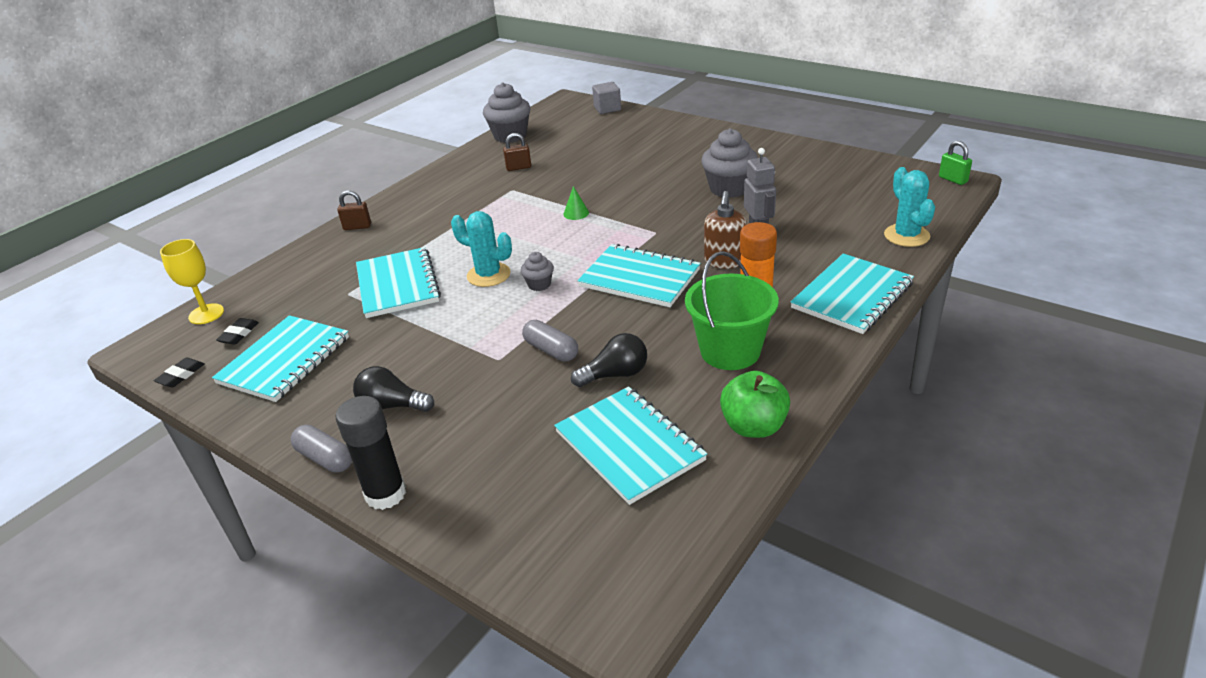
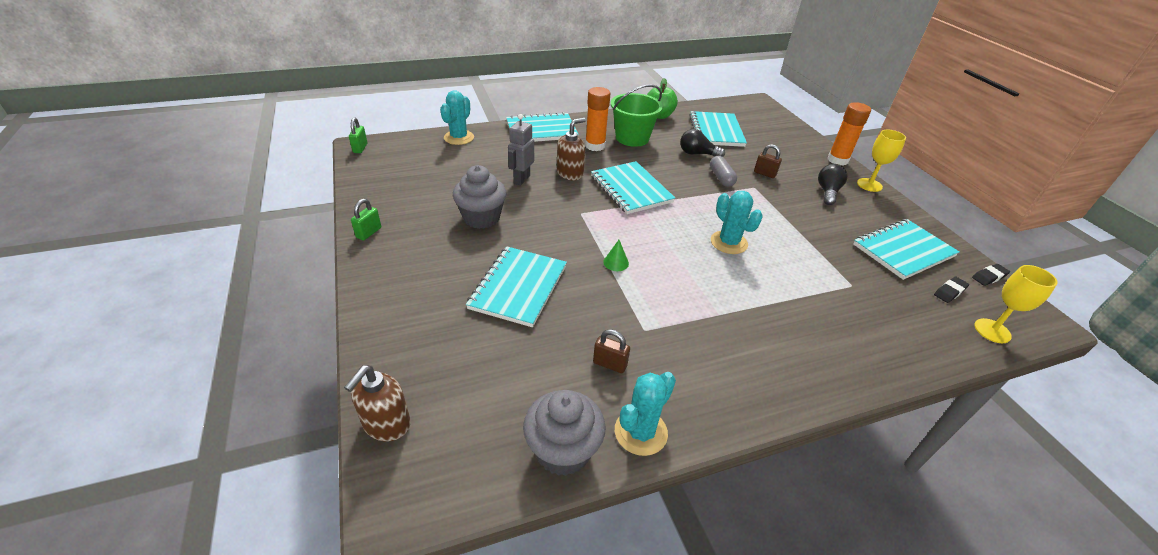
camera: 150 degrees left, 5 degrees up
(325, 458) = (869, 185): grey capsule -> yellow goblet
(357, 227) = (836, 372): brown padlock -> brown padlock (764, 173)
(385, 494) = (837, 160): black glue stick -> orange glue stick
(392, 405) = (827, 192): black light bulb -> black light bulb turned 120 degrees counterclockwise
(398, 285) = (806, 271): turquoise notebook -> turquoise notebook (518, 287)
(475, 155) = (640, 432): none -> turquoise cactus
(539, 284) = (697, 217): grey cupcake -> none
(607, 108) = (386, 424): grey cube -> brown soap dispenser
(784, 145) = (369, 233): none -> green padlock

